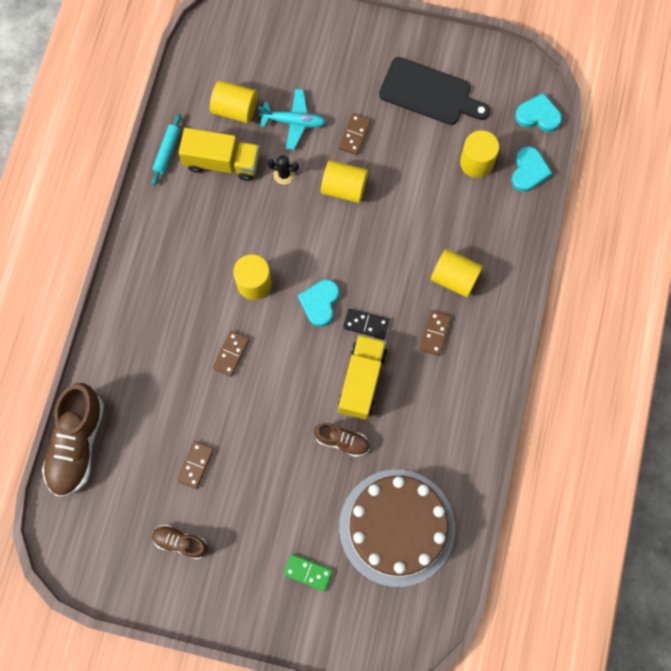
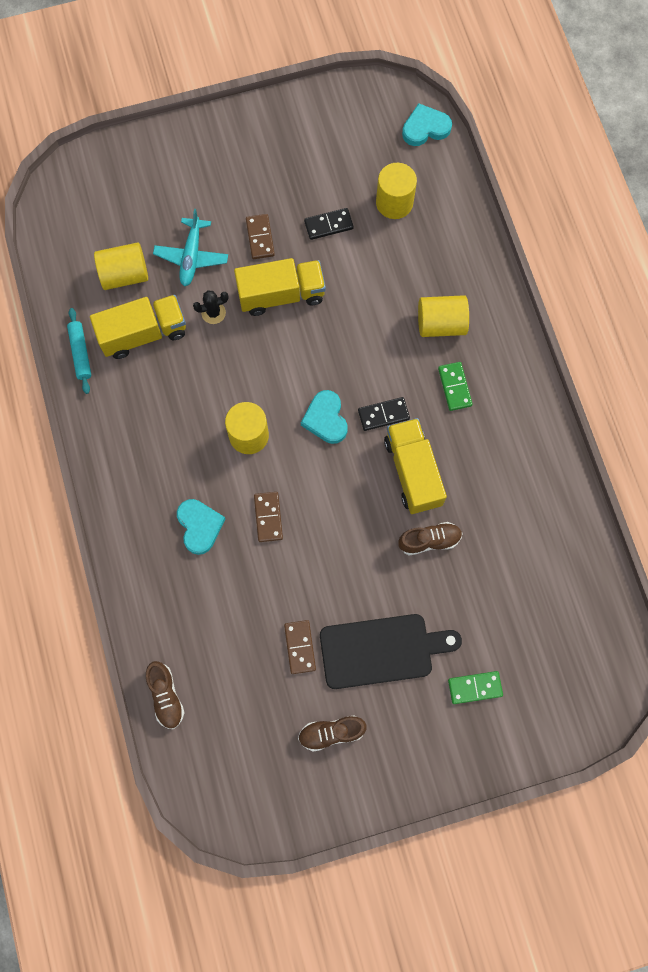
camera: 30 degrees left, 0 degrees up
(77, 444) = (166, 696): brown shoe -> brown shoe, size x0.52
(293, 122) = (191, 256): turquoise plane -> turquoise plane turned 120 degrees clockwise
(344, 188) = (281, 295): yellow cylinder -> yellow truck
(397, 527) = (532, 593): brown cake -> none
(414, 153) = (328, 225): none -> black domino
(429, 93) = (308, 160): black cutting board -> black cutting board (381, 650)
(434, 333) = (454, 387): brown domino -> green domino
(529, 171) = (449, 185): turquoise heart -> turquoise heart (199, 526)

